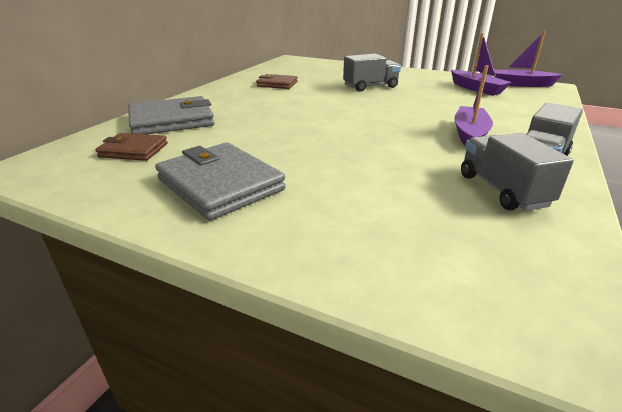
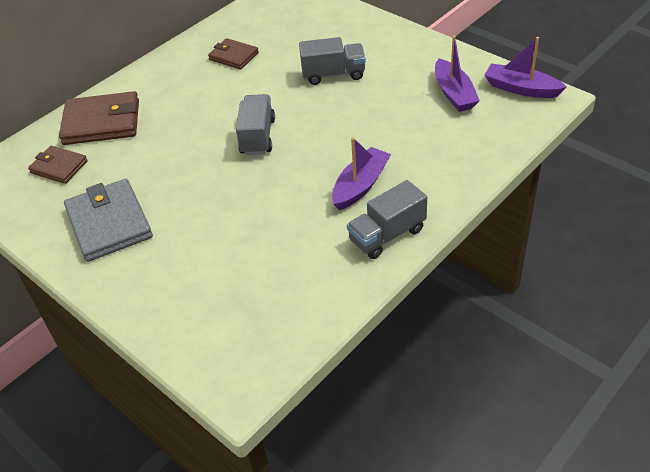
camera: 20 degrees right, 15 degrees up
(172, 121) = (102, 122): grey wallet -> brown wallet
(502, 190) = (316, 266): grey truck -> grey truck (257, 136)

